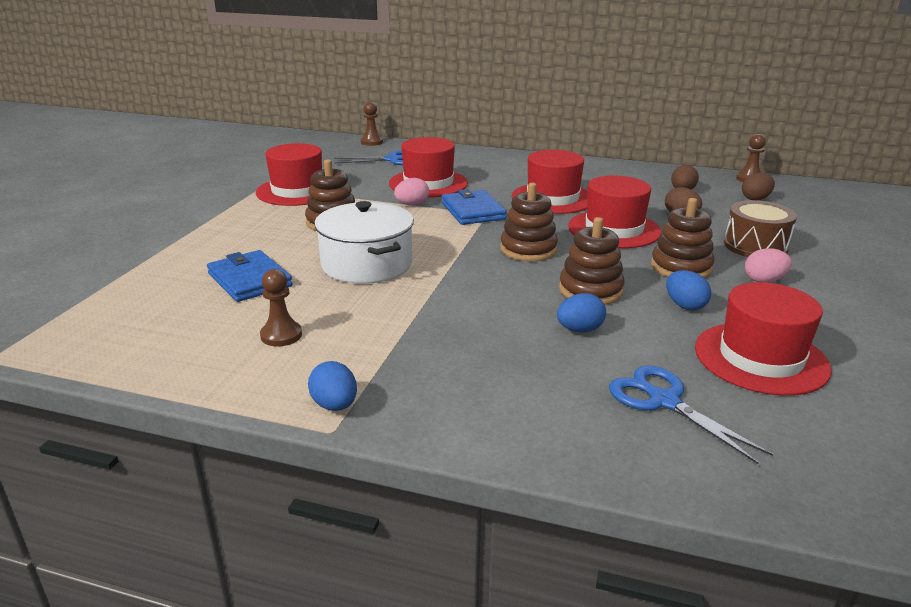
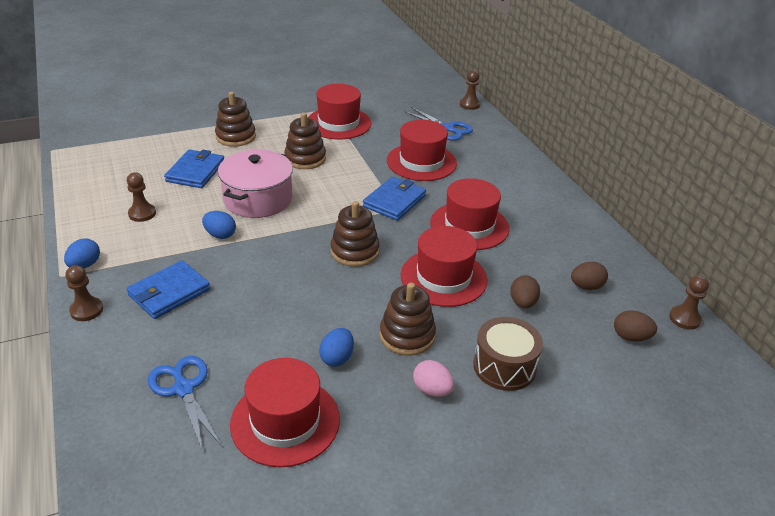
camera: 50 degrees right, 10 degrees up
(367, 264) = (258, 199): white pot -> pink pot
(412, 205) = (372, 173): pink egg -> none
(439, 429) = (86, 310): none -> brown pawn
(473, 362) = (169, 292): none -> blue wallet
(579, 330) = (249, 320): blue egg -> blue egg (220, 235)
(590, 290) = (316, 304): brown stacking toy -> brown stacking toy (236, 137)
(663, 401) = (183, 389): blue scissors -> blue scissors turned 45 degrees counterclockwise

